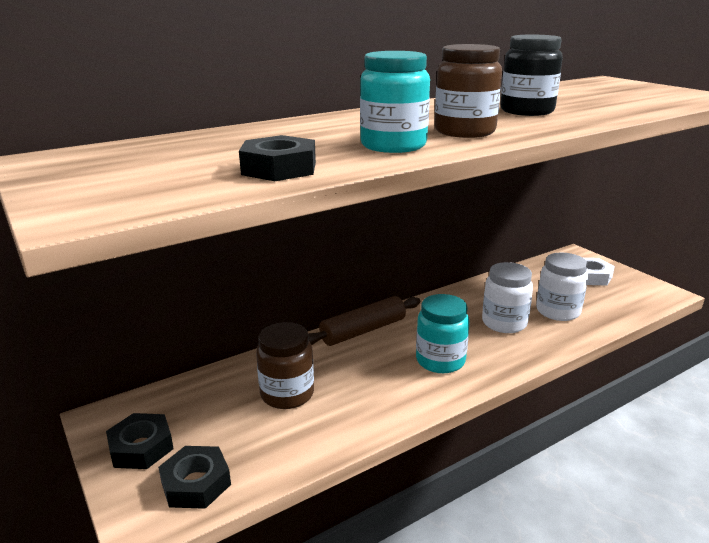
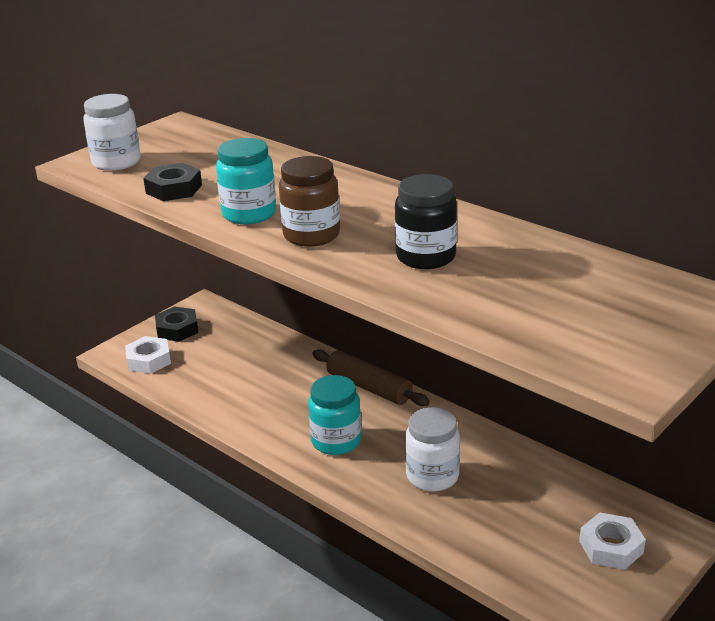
camera: 75 degrees right, 5 degrees up
(196, 483) = (149, 360): black nut -> white nut
(287, 394) = (254, 370): brown jar -> none
(558, 311) = (484, 517): white jar -> white jar (116, 162)

